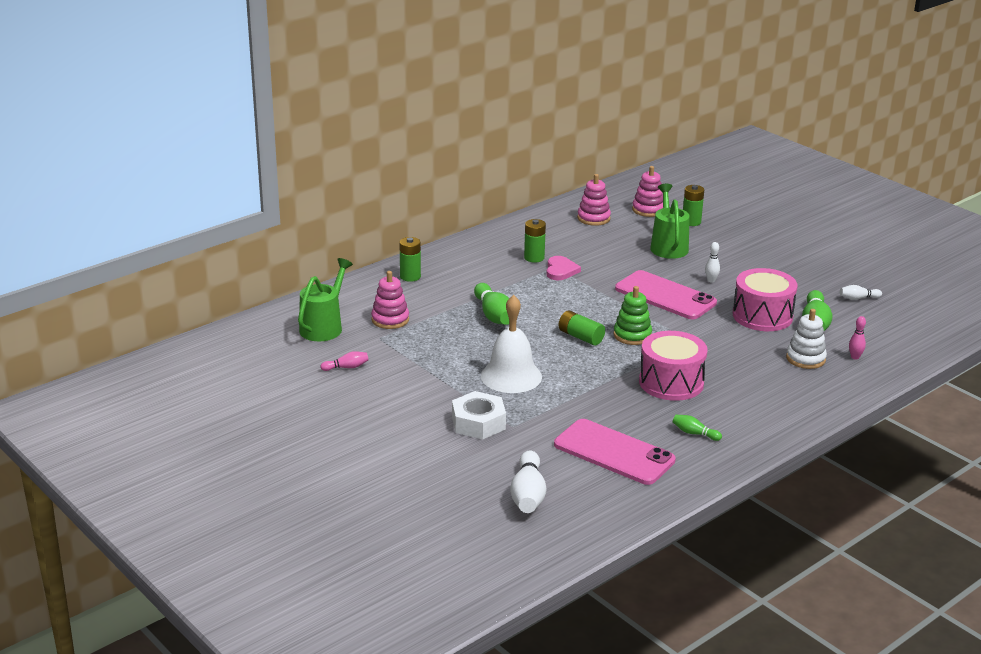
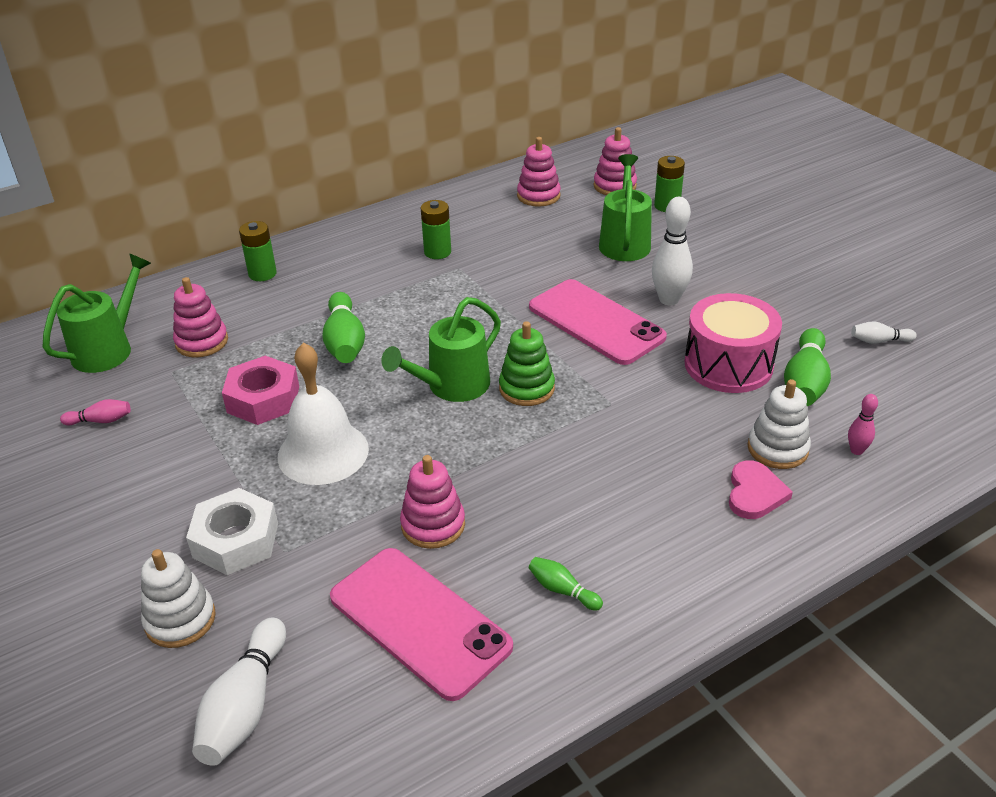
camera: 10 degrees right, 10 degrees up
(454, 350) = (263, 399): none -> pink nut
(465, 461) = (180, 619): none -> white stacking toy
(561, 270) = (465, 273): pink heart -> pink heart (755, 493)
(581, 337) = (451, 387): green battery -> green watering can
(601, 408) = (433, 525): none -> pink stacking toy
(671, 382) = (556, 481): pink drum -> none
(711, 280) = (669, 299): white bowling pin -> white bowling pin, size x1.90

